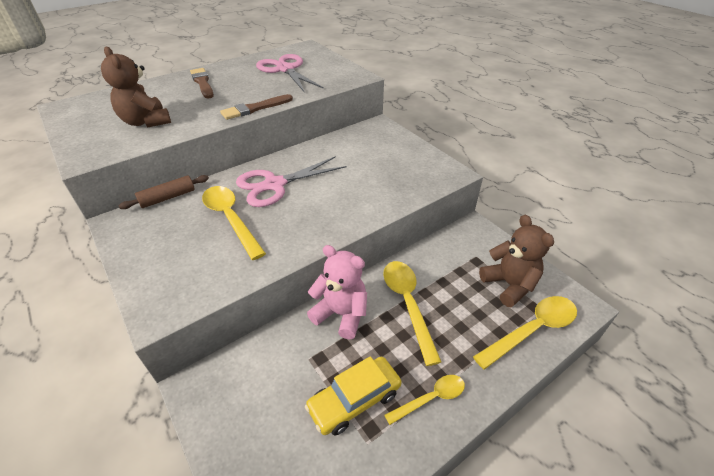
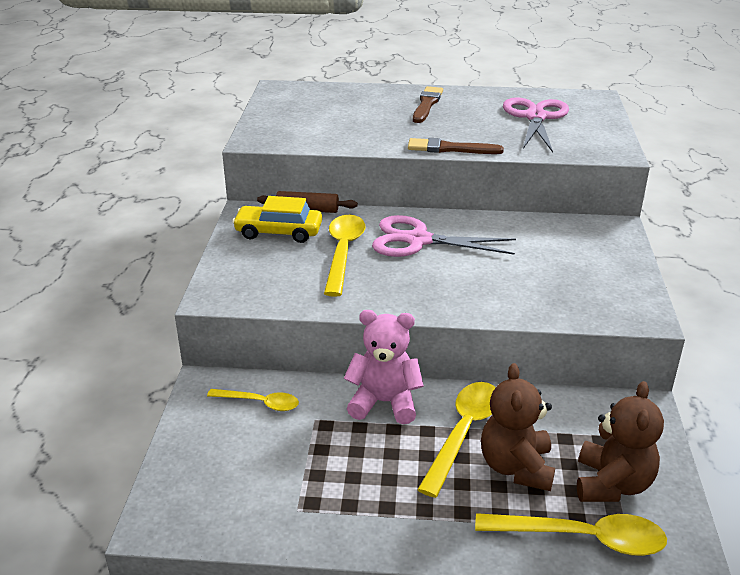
camera: 40 degrees right, 10 degrees down
(146, 122) = (333, 126): brown teddy bear -> brown teddy bear (516, 467)
(341, 314) = (384, 402): pink teddy bear -> pink teddy bear turned 60 degrees counterclockwise
(354, 400) = (321, 473): yellow car -> yellow car (279, 232)
(430, 398) = (392, 518): yellow spoon -> yellow spoon (259, 403)

